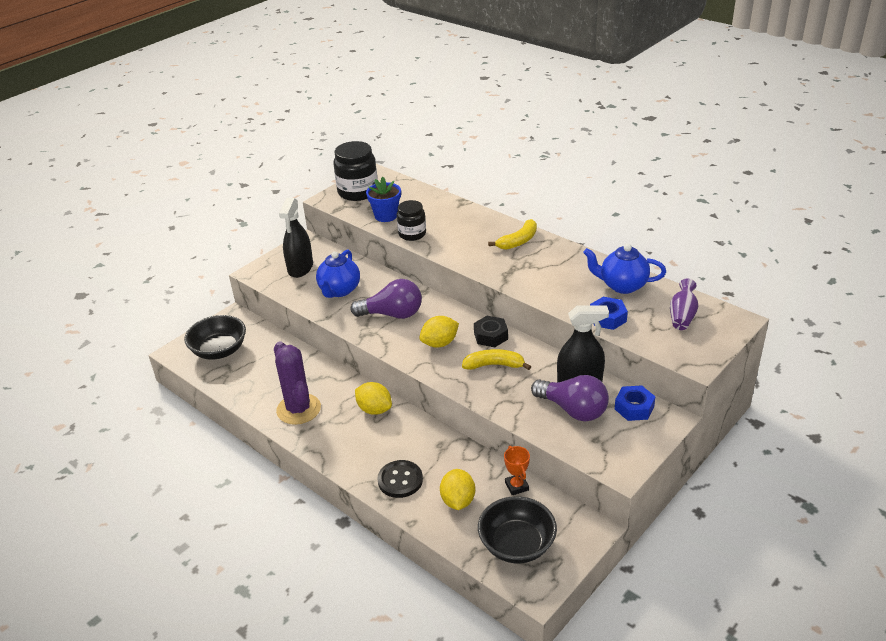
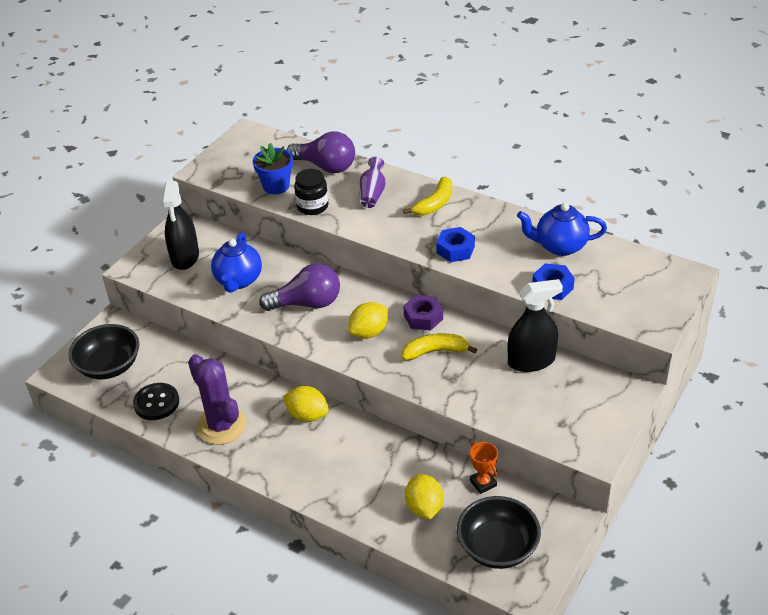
camera: 10 degrees left, 5 degrees up
(358, 192) = (235, 158): black jar -> none
(400, 480) = (356, 493): black button -> black button (156, 403)
(490, 336) = (423, 317): black nut -> purple nut
(573, 410) = (531, 393): purple light bulb -> purple light bulb (326, 166)
(634, 408) = (594, 383): blue nut -> blue nut (455, 249)
(682, 316) = (630, 276): purple vase -> purple vase (372, 194)

